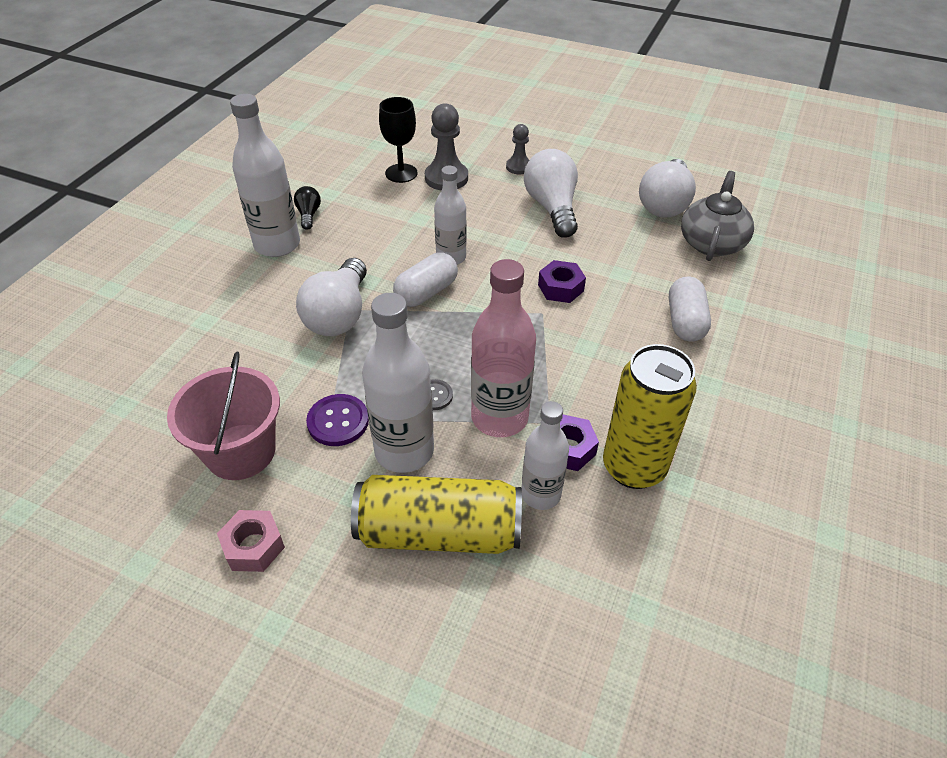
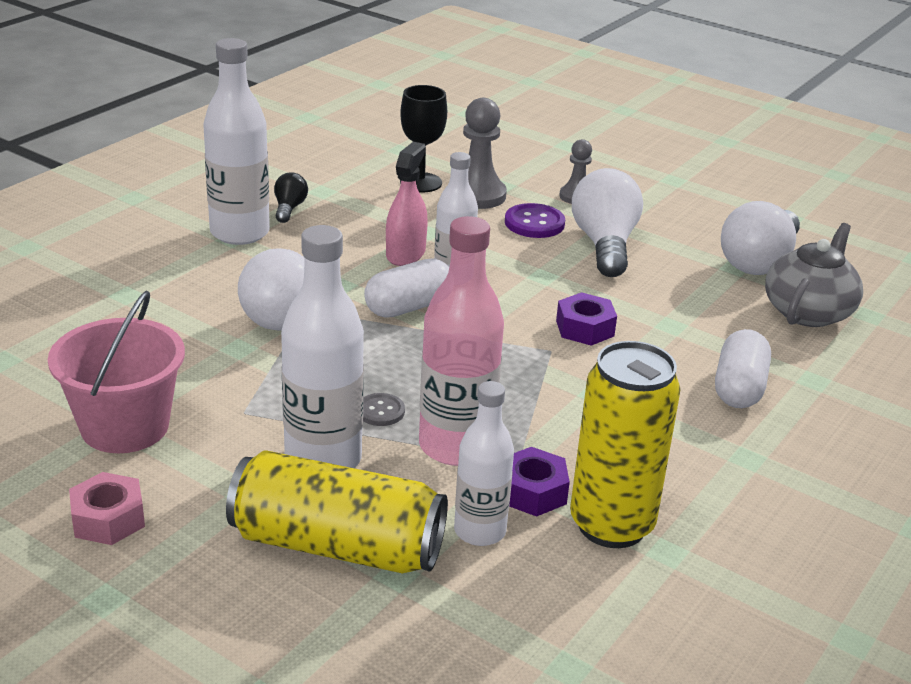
camera: 10 degrees right, 15 degrees down
(338, 421) = (252, 417): purple button -> purple button (534, 223)
(409, 242) = (405, 254): none -> pink spray bottle

